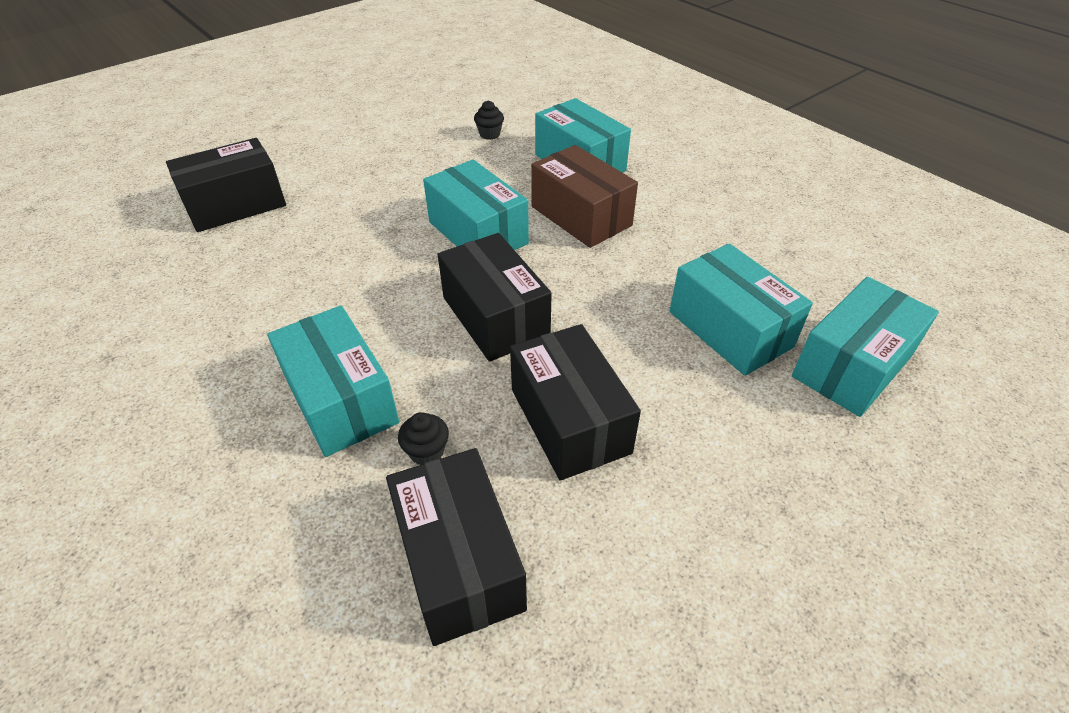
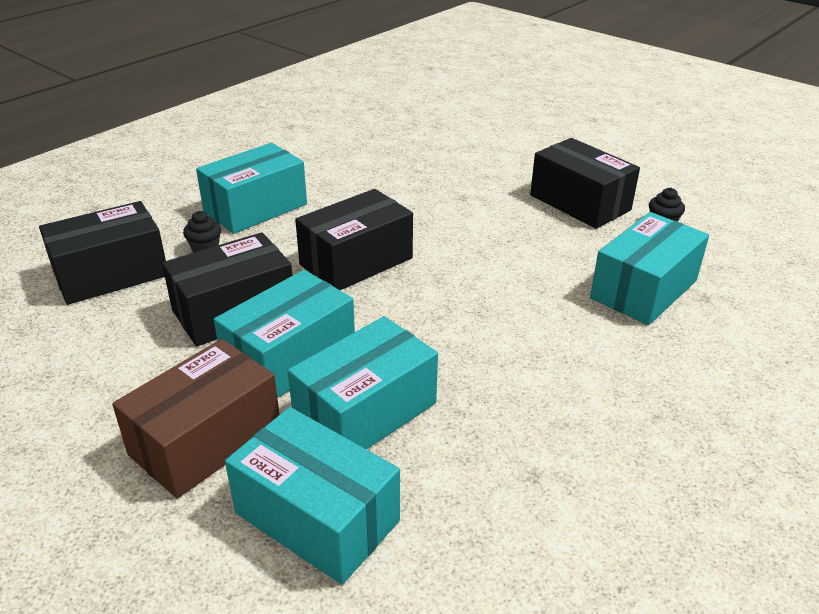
camera: 80 degrees right, 10 degrees down
(235, 205) = (466, 127): black box -> black box (580, 203)
(478, 233) = (475, 238): turquoise box -> turquoise box (290, 358)
(581, 216) = (533, 297): brown box -> brown box (206, 440)

